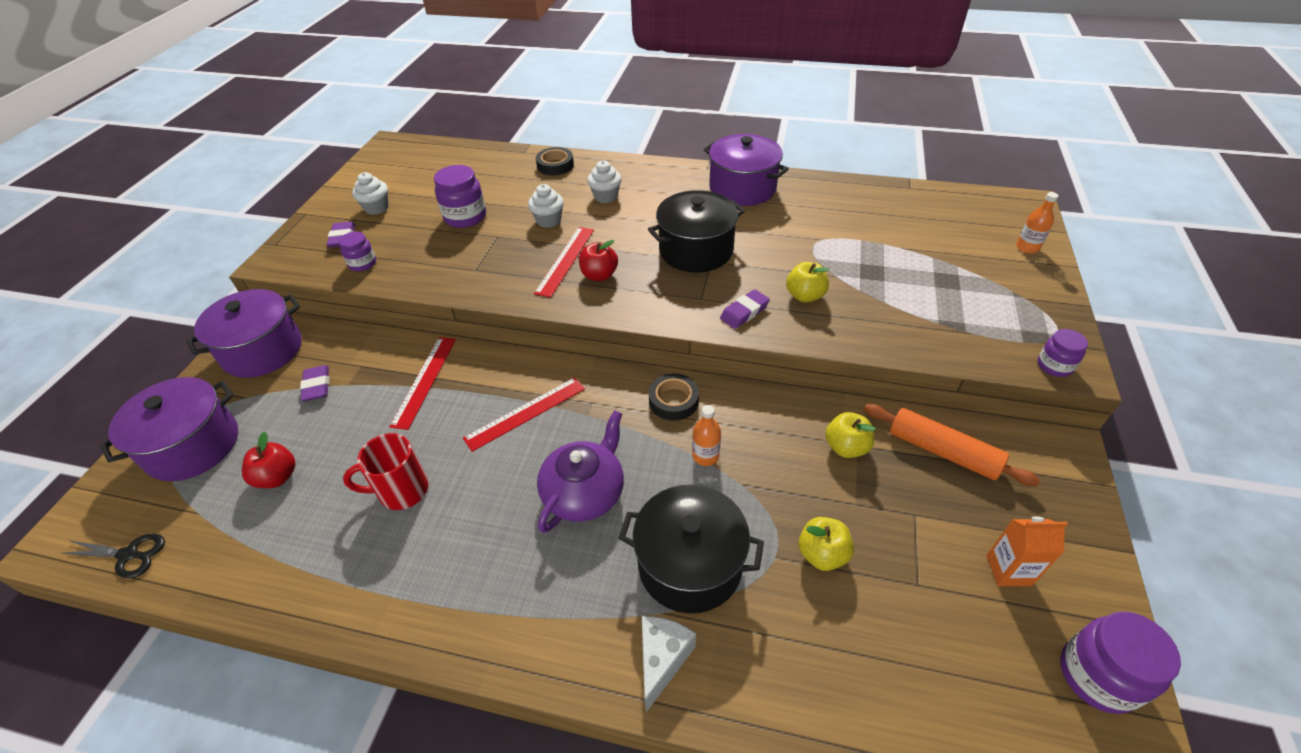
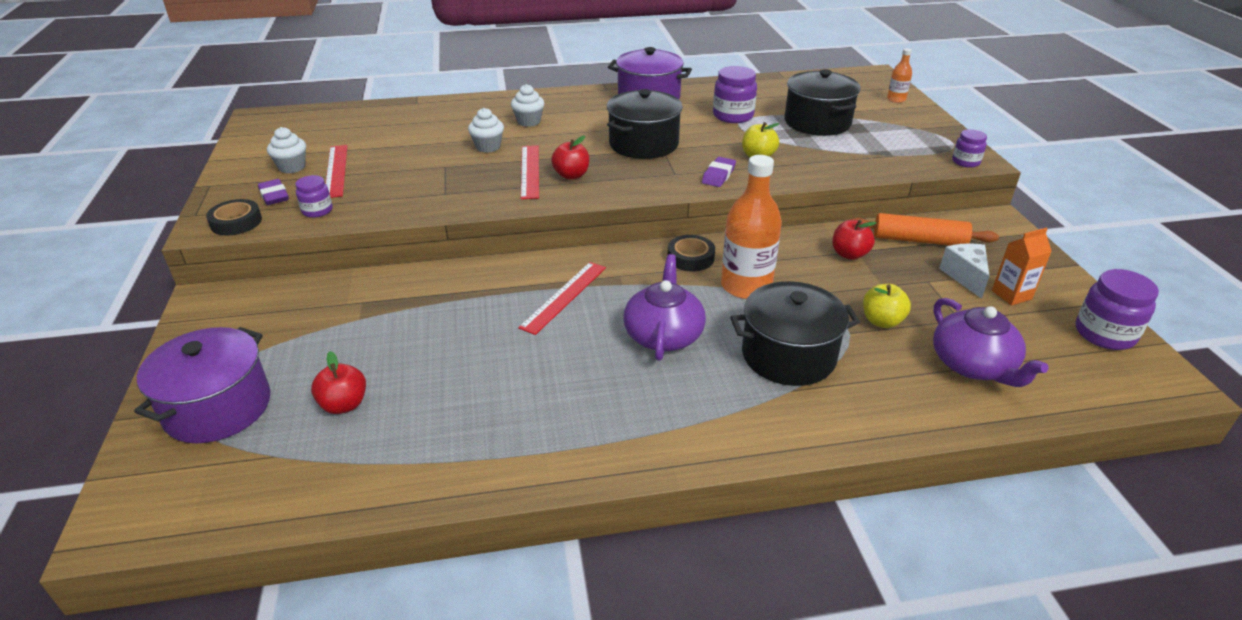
camera: 25 degrees left, 10 degrees down
(128, 555) = (219, 510): black scissors -> none
(262, 350) = (233, 315): purple pot -> none
(317, 386) = (325, 328): purple eraser -> none
(401, 491) = (489, 379): red mug -> none
(424, 381) = (442, 297): red ruler -> red ruler (336, 170)
(465, 217) = (399, 158): purple jar -> purple jar (733, 116)
(555, 165) = (458, 107): black tape -> black tape (236, 222)
(662, 660) = (814, 418): white cheese -> white cheese (965, 276)
(705, 456) = (746, 286): orange bottle -> orange bottle, size x2.07
(846, 447) = (849, 254): yellow apple -> red apple
(890, 658) = (973, 365): none -> purple teapot
(905, 262) = (817, 122): none -> black pot

